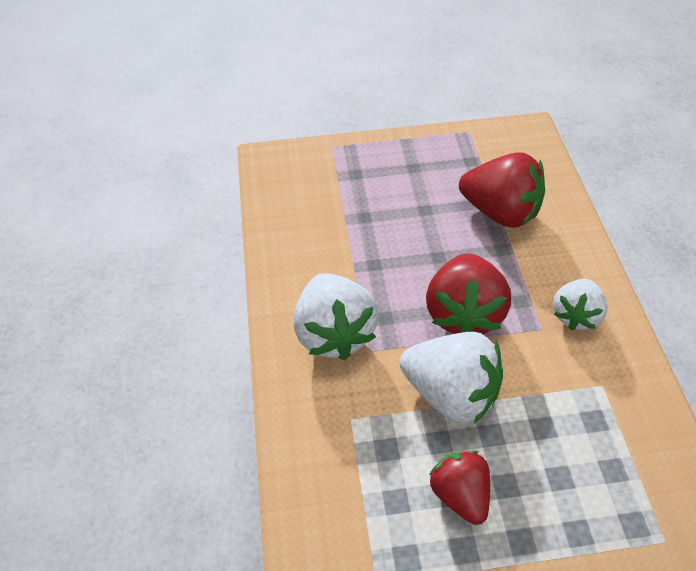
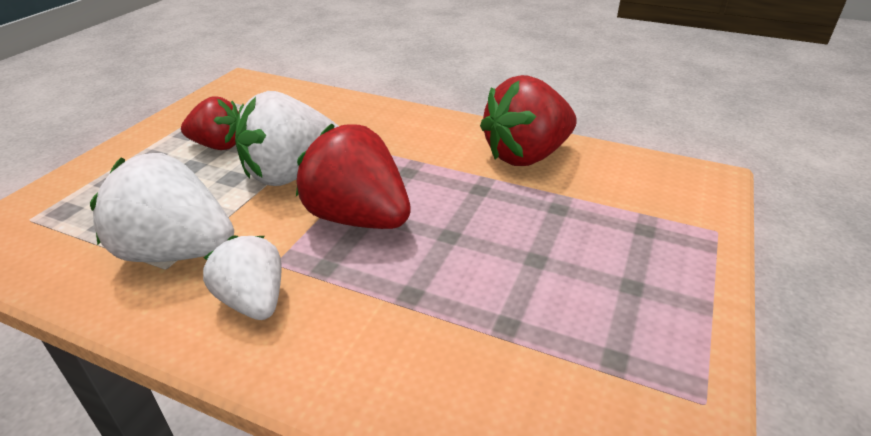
camera: 120 degrees right, 15 degrees down
(334, 333) = (421, 142): white strawberry -> white strawberry (176, 252)
(500, 212) = (476, 329): red strawberry -> red strawberry (526, 156)

